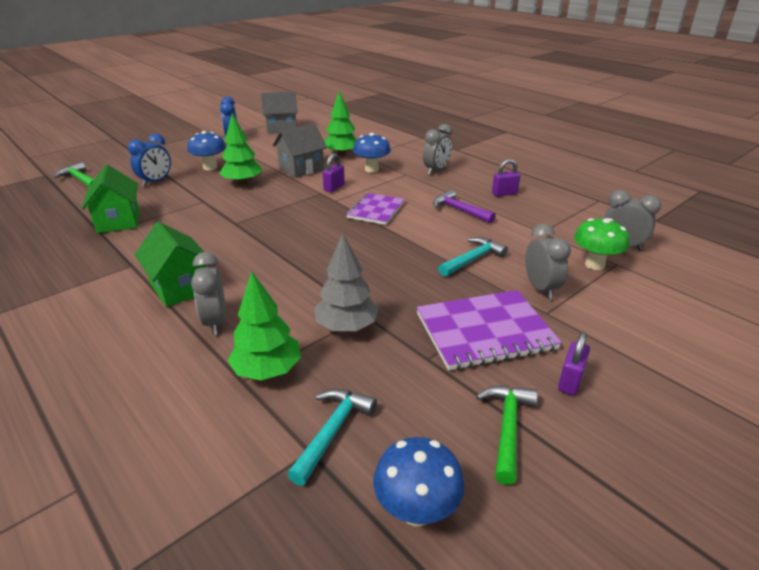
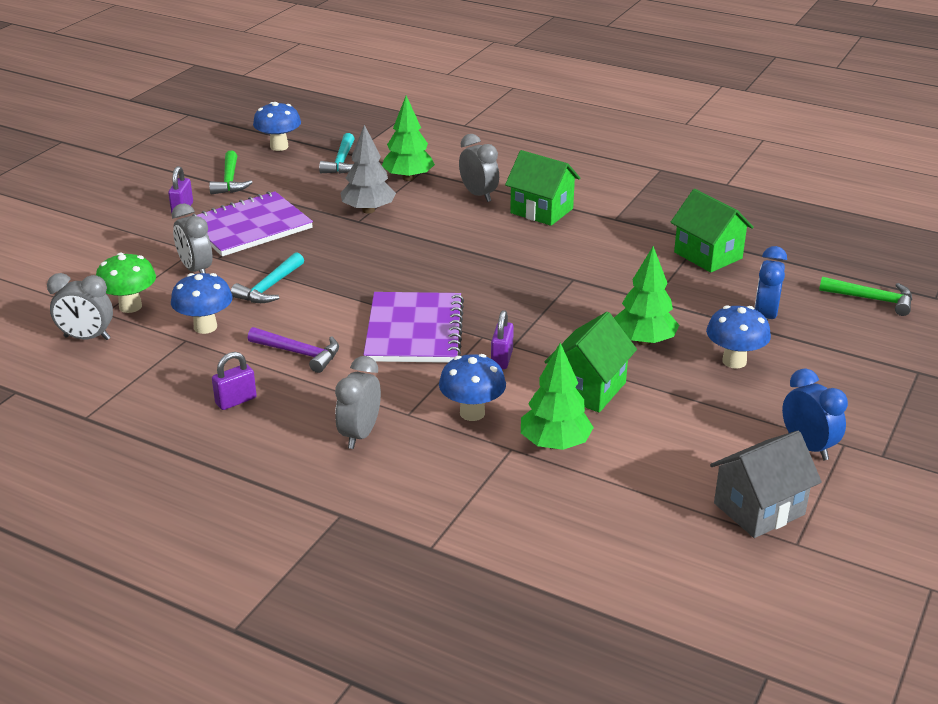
camera: 160 degrees right, 0 degrees up
(301, 169) = (589, 389): grey house -> green house
(376, 210) = (414, 331): purple notebook -> purple notebook, size x1.54
(527, 238) = (205, 327): none -> blue mushroom

